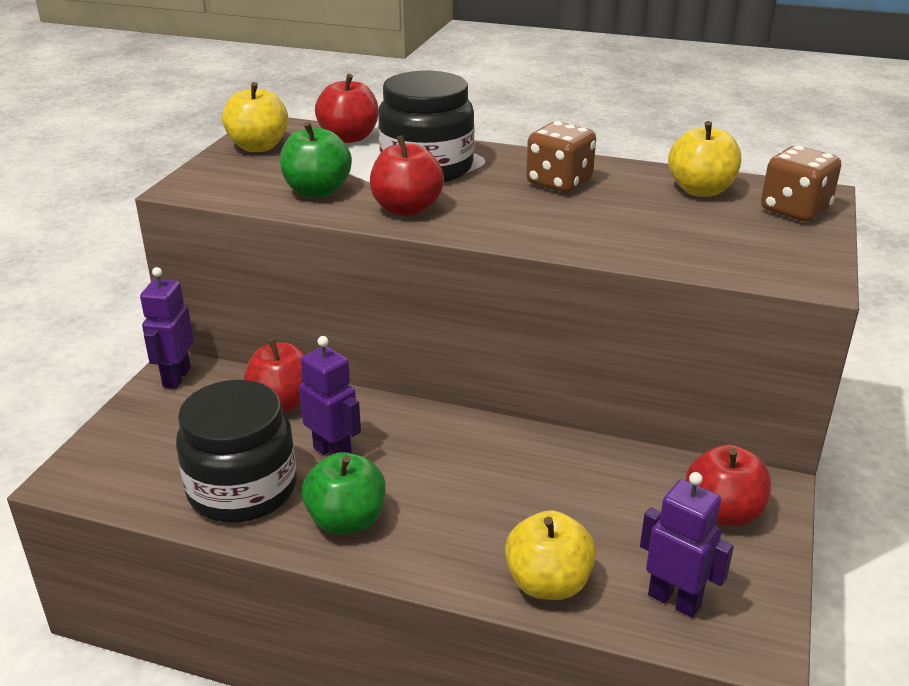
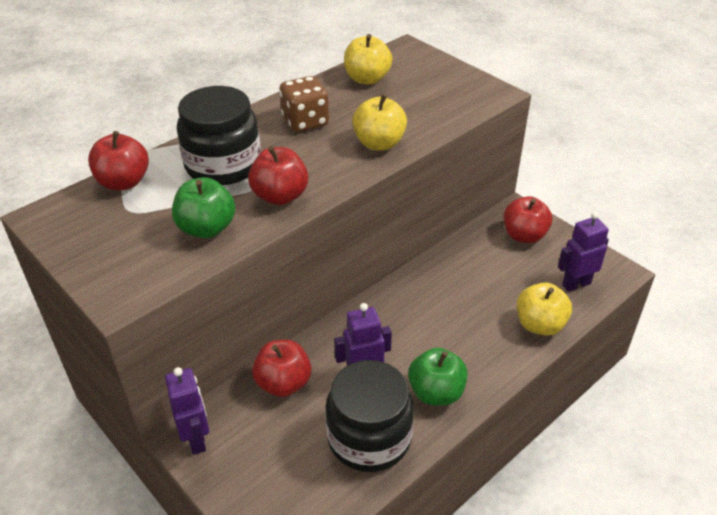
camera: 60 degrees left, 10 degrees up
(176, 377) = (196, 439): purple robot -> purple robot turned 150 degrees counterclockwise
(258, 147) = (83, 235): yellow apple -> yellow apple (379, 143)
(795, 210) = (419, 63): brown dice -> none

